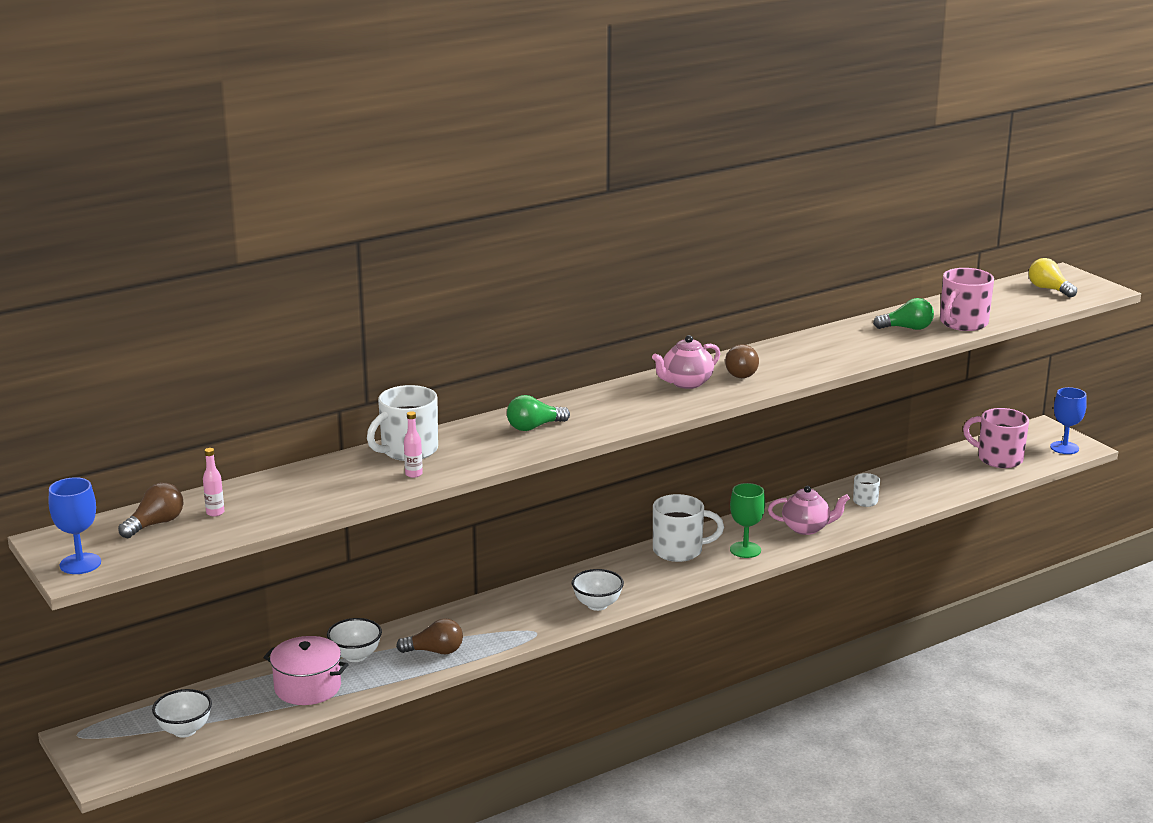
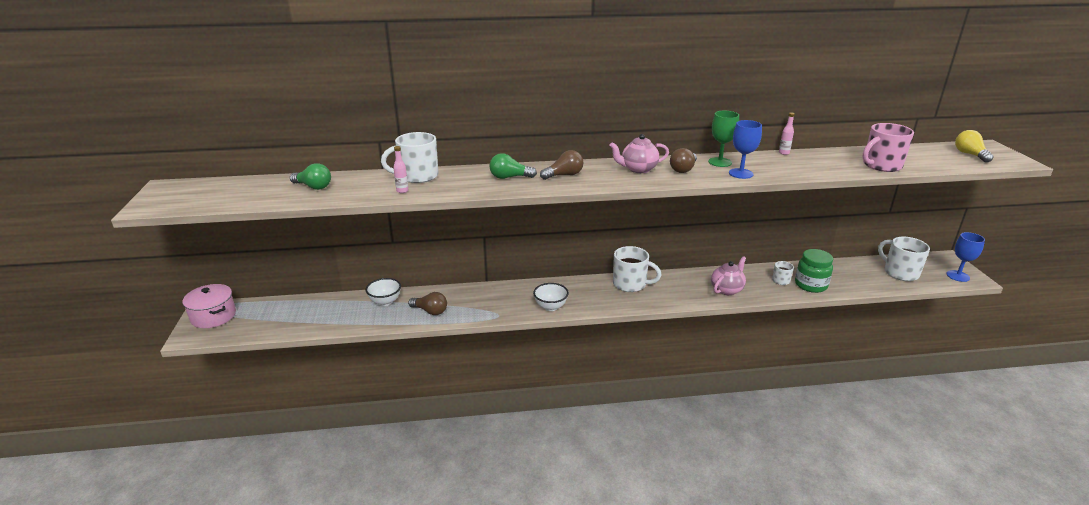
camera: 25 degrees right, 5 degrees up
(80, 564) = (156, 203): blue goblet -> blue goblet (741, 173)
(155, 524) = (226, 189): brown light bulb -> brown light bulb (564, 175)
(184, 730) = (255, 322): white bowl -> none
(215, 513) = (265, 190): pink bottle -> pink bottle (784, 153)
(307, 687) = (342, 314): pink pot -> pink pot (213, 316)
(745, 550) = (674, 294): green goblet -> green goblet (720, 162)
(806, 528) = (727, 289): pink teapot -> pink teapot turned 75 degrees counterclockwise
(904, 498) = (810, 285): none -> green jar
(907, 328) = (833, 162): green light bulb -> green light bulb (313, 187)
(998, 458) = (900, 273): pink mug -> white mug

